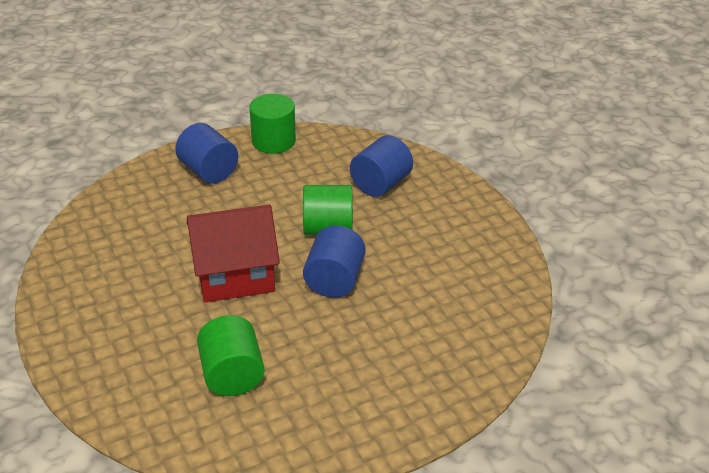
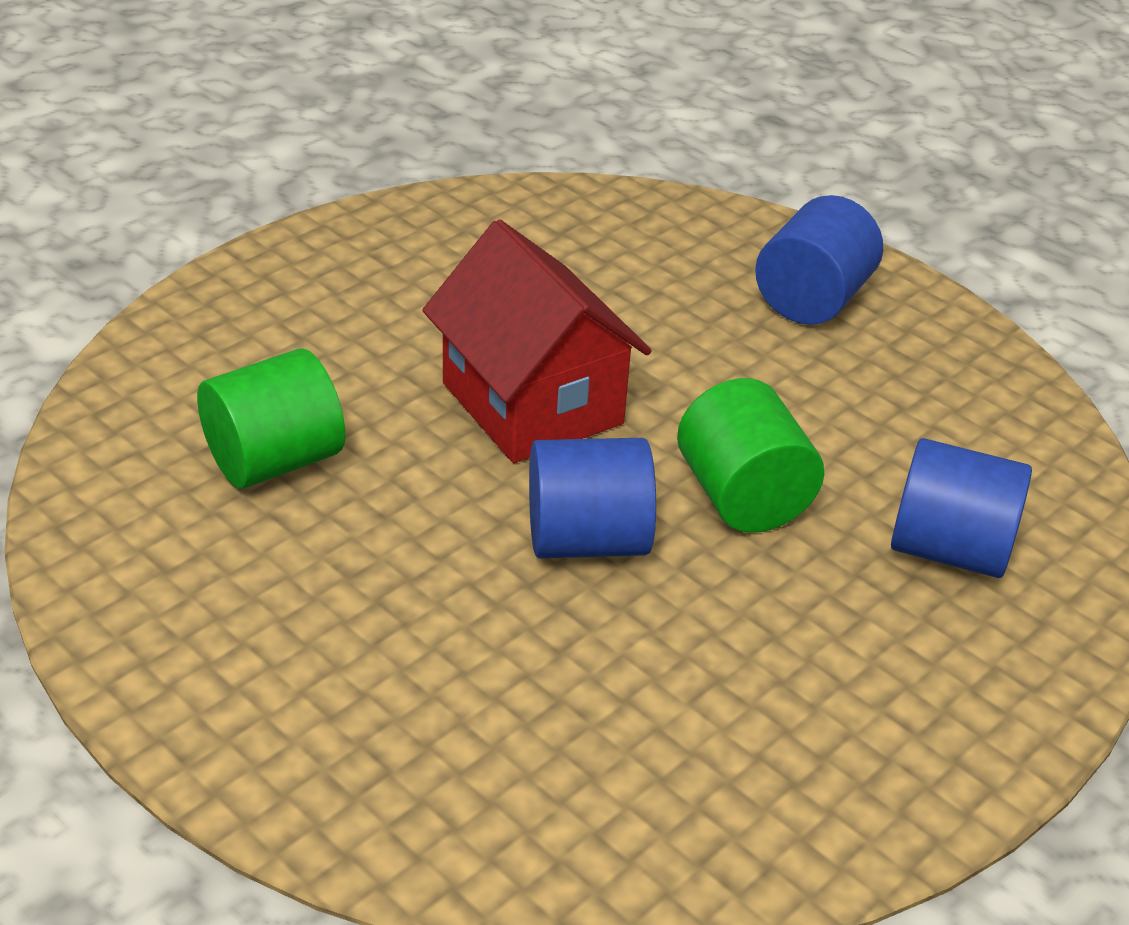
camera: 70 degrees right, 0 degrees up
(273, 141) = (974, 359): green cylinder -> none

